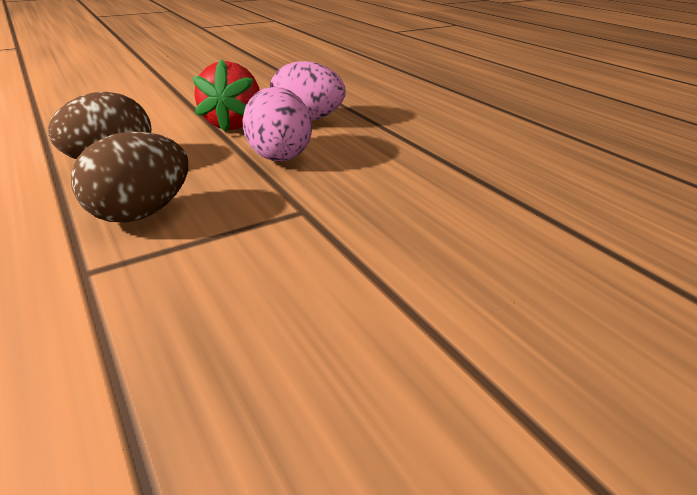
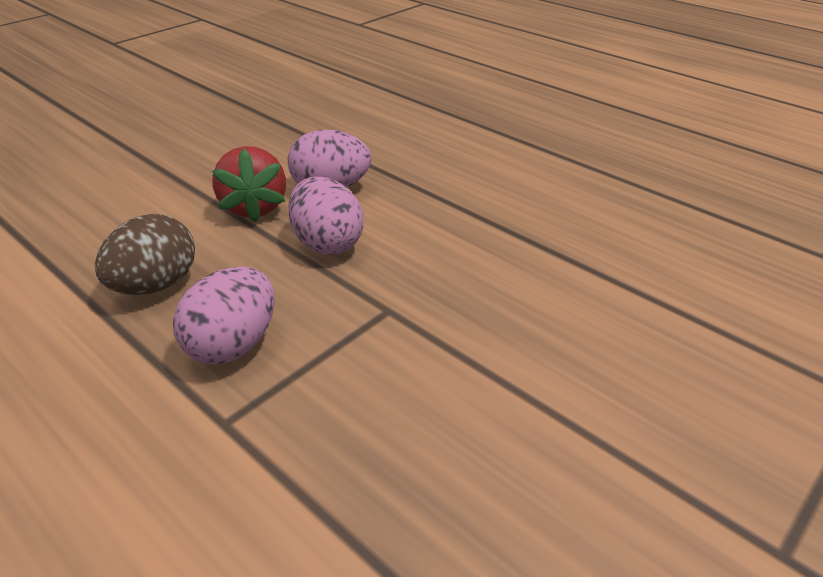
camera: 15 degrees left, 5 degrees up
(141, 213) = (233, 344): brown egg -> pink egg

